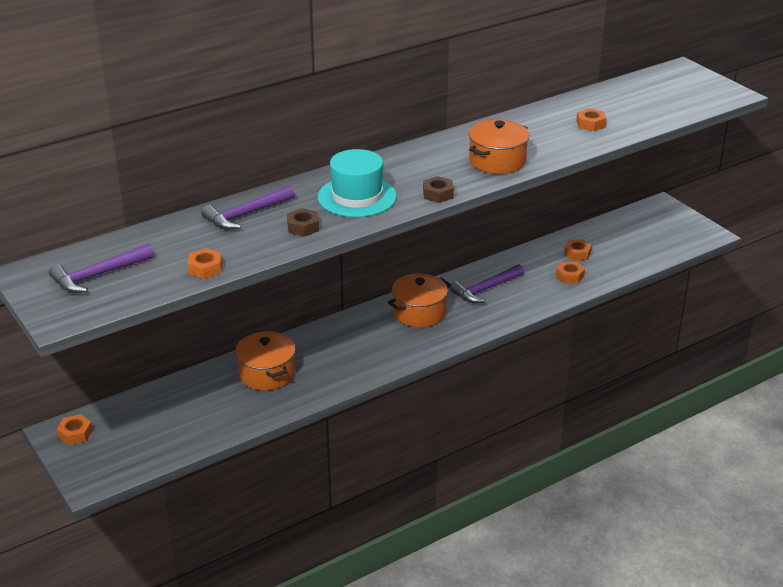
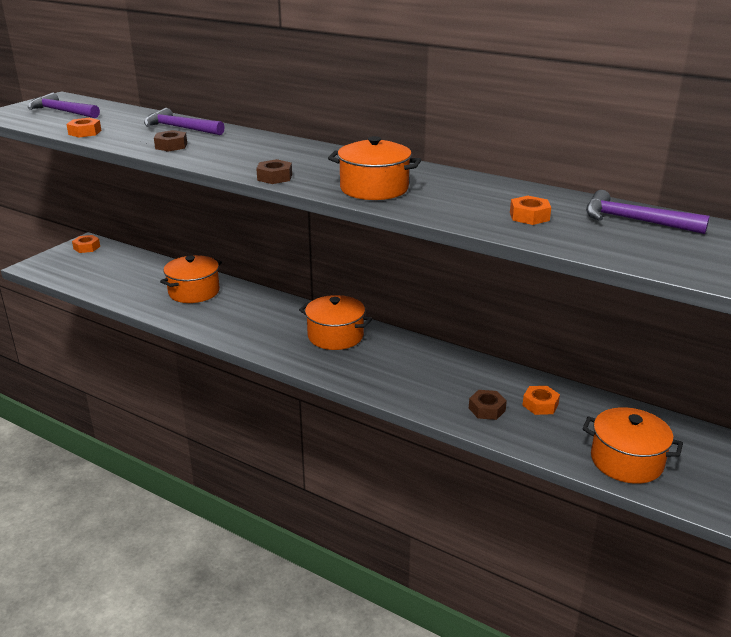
camera: 65 degrees right, 5 degrees down
(357, 197) = (241, 152): turquoise hat -> none
(485, 290) = (408, 362): purple hammer -> purple hammer (634, 220)
(569, 276) = (486, 409): orange nut -> brown nut
(654, 246) = (626, 461): none -> orange pot

